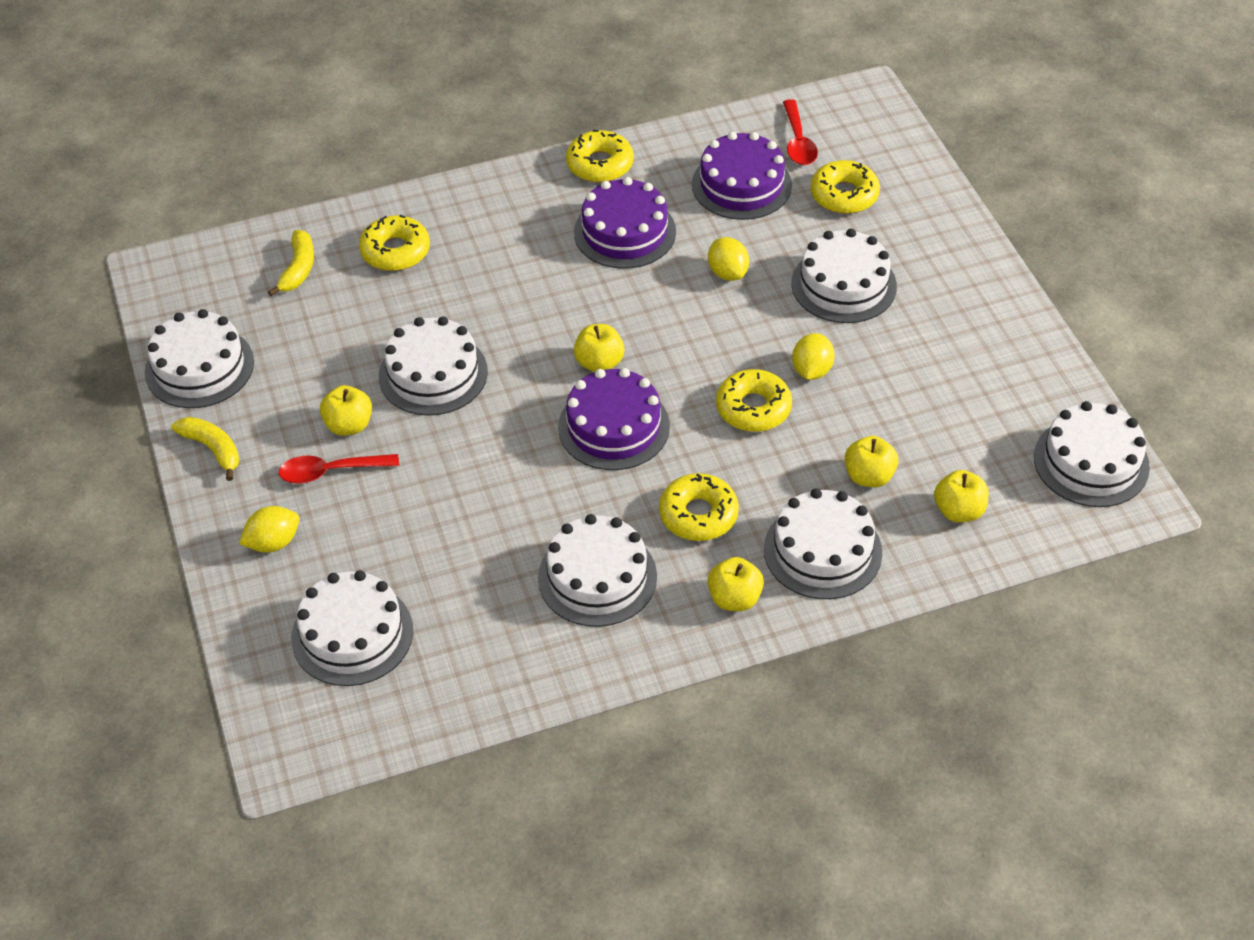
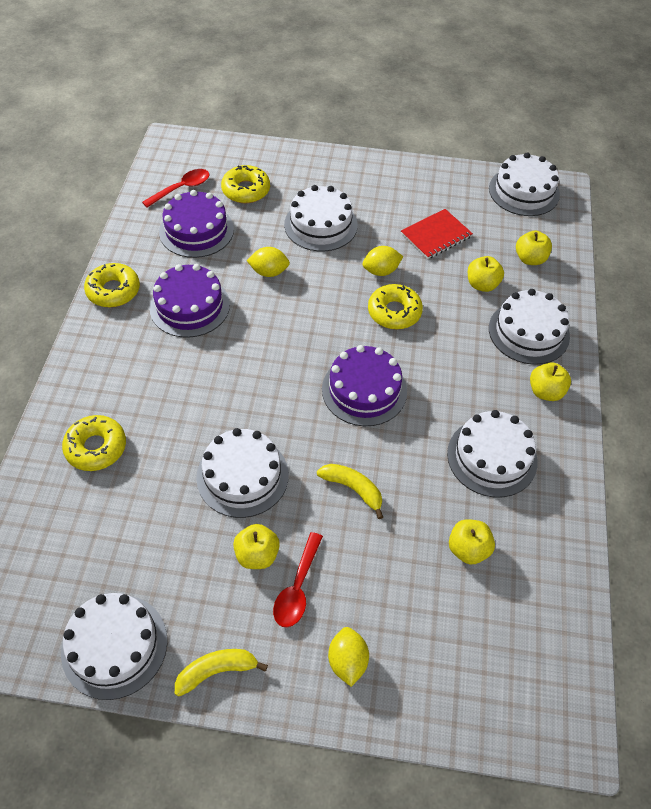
camera: 65 degrees left, 5 degrees up
(298, 269) = (60, 523): yellow banana -> yellow banana (353, 489)
(352, 634) = (470, 638): white cake -> none
(599, 363) = (301, 373): yellow apple -> yellow apple (468, 549)
(698, 515) = (467, 379): yellow donut -> none
(798, 142) = (182, 188): red spoon -> red spoon turned 60 degrees counterclockwise
(811, 370) = (381, 271): yellow lemon -> yellow lemon turned 60 degrees counterclockwise
(920, 399) = (436, 235): none -> red notebook

